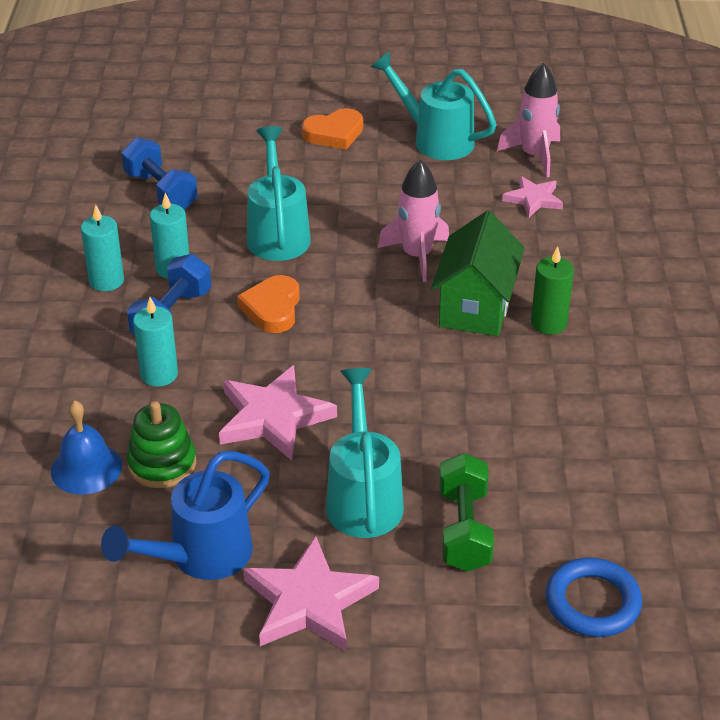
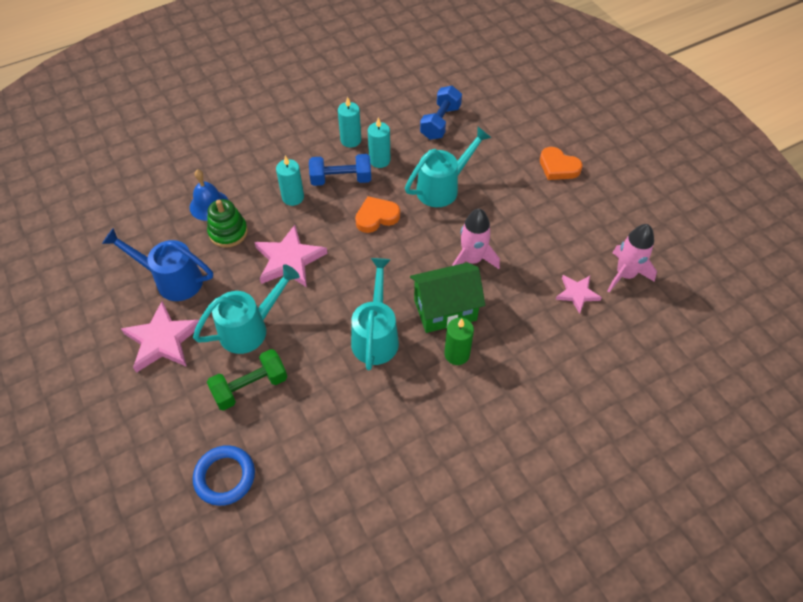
camera: 60 degrees right, 15 degrees up
(435, 139) = (596, 217): turquoise watering can -> turquoise watering can (376, 336)

